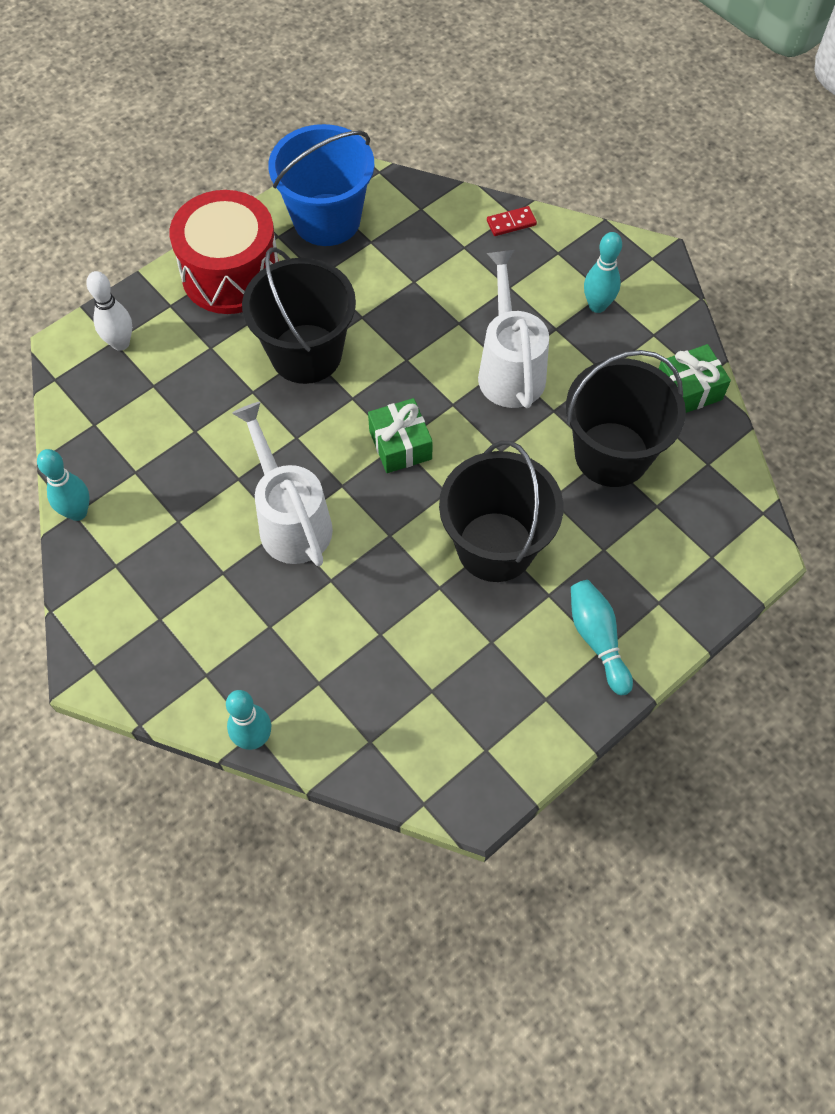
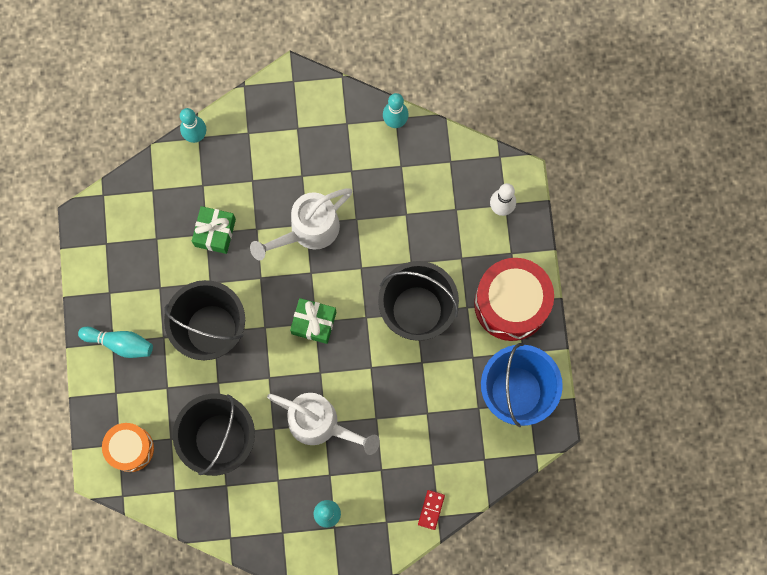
camera: 125 degrees right, 15 degrees up
(290, 520) = (308, 230): white watering can -> white watering can turned 135 degrees clockwise
(688, 389) = (229, 521): green gift -> green gift (215, 232)
(705, 540) = (130, 448): none -> orange drum

